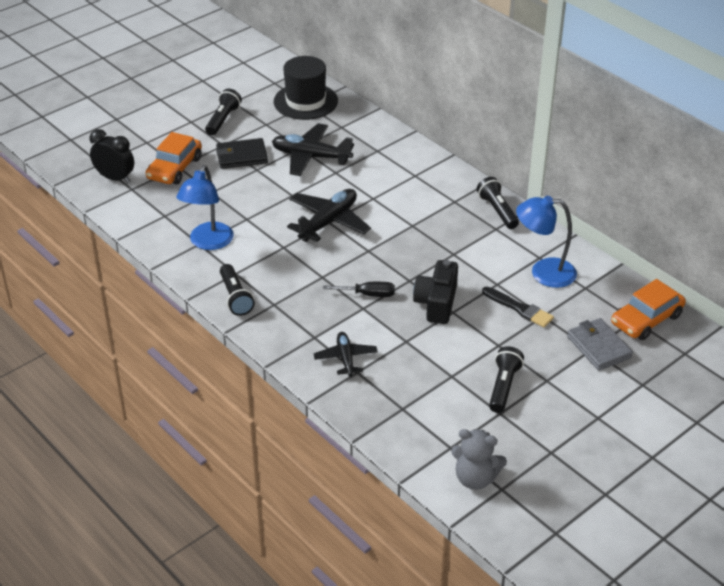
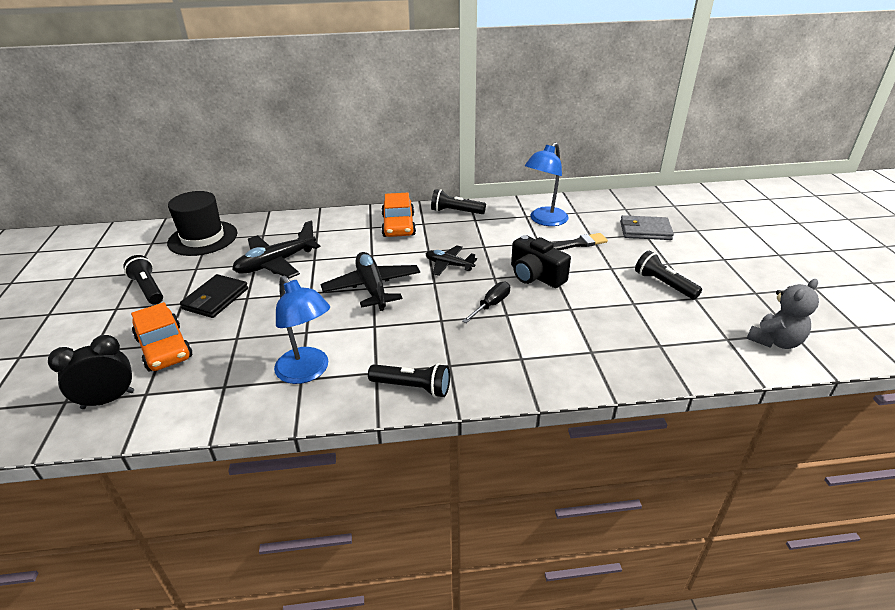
camera: 55 degrees left, 5 degrees down
(345, 358) = (567, 351): black plane -> black plane (449, 265)
(646, 319) = (629, 205): orange car -> orange car (398, 225)

